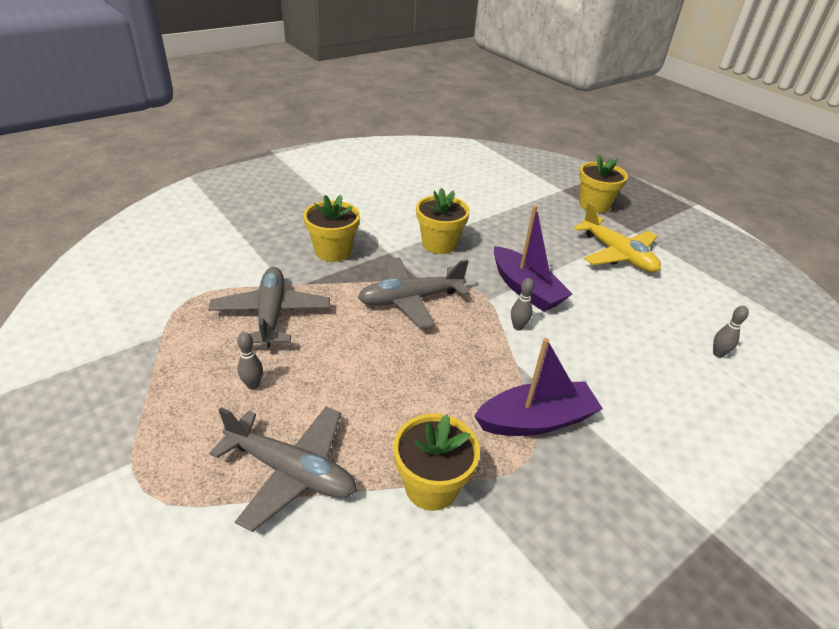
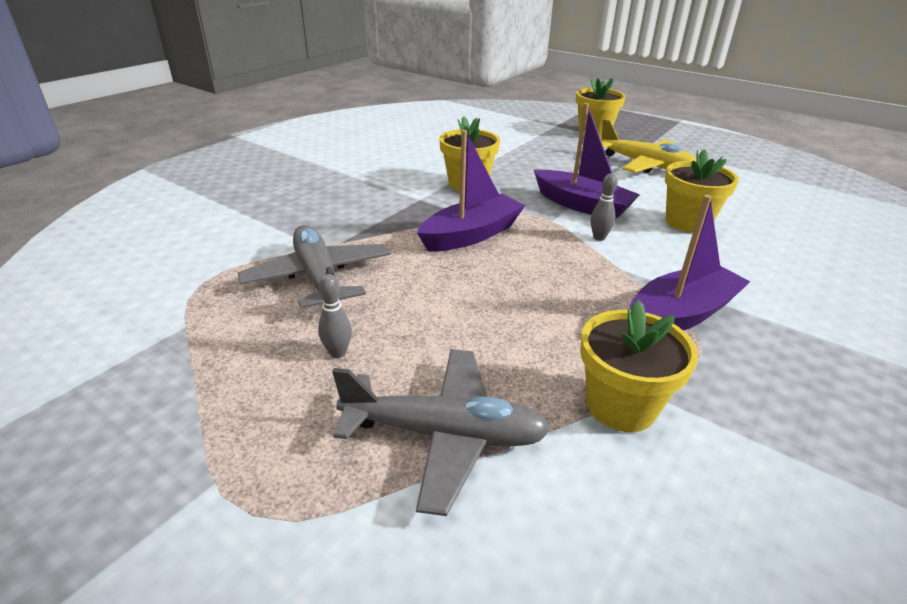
camera: 15 degrees left, 5 degrees down
(333, 251) = (356, 208): yellow flower pot -> yellow flower pot (687, 222)
(410, 299) = (471, 235): grey plane -> purple boat
(718, 354) = (796, 224): grey bowling pin -> none

